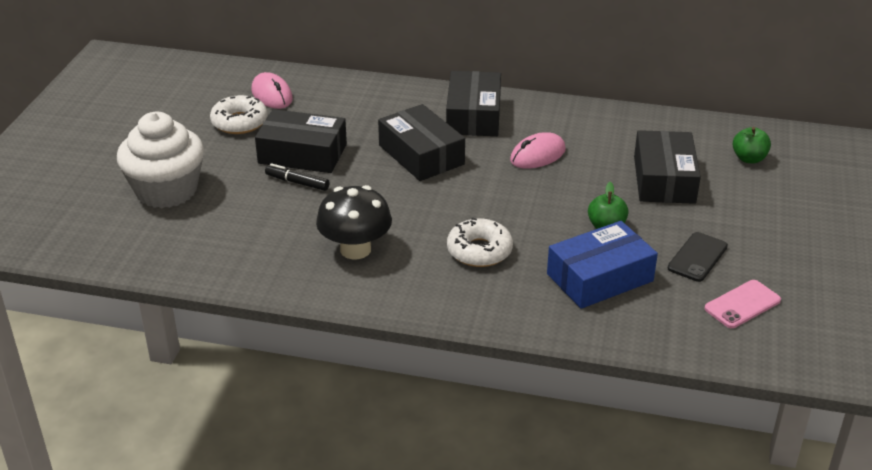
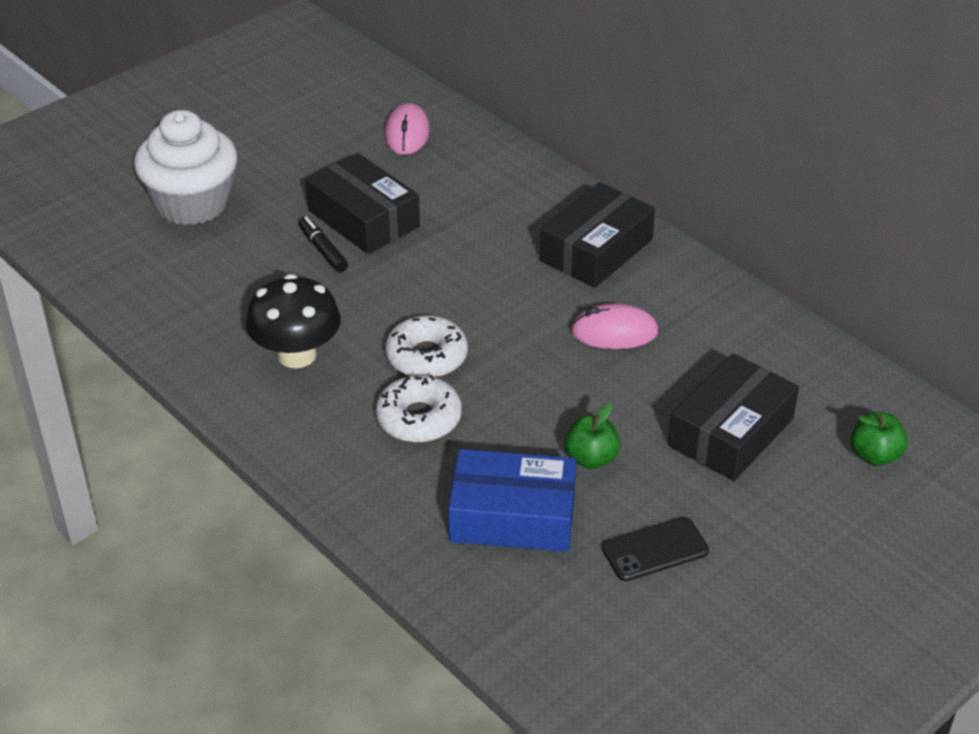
camera: 35 degrees right, 5 degrees up
(239, 122) = (341, 154): white donut -> white donut (427, 357)
(421, 155) = (484, 274): black box -> none
(742, 304) = (639, 635): pink phone -> none

